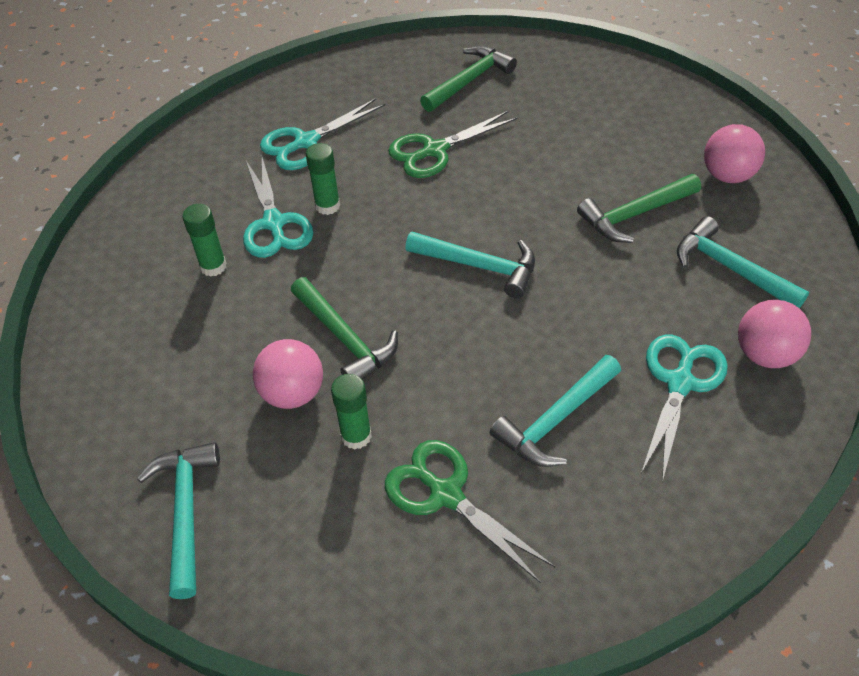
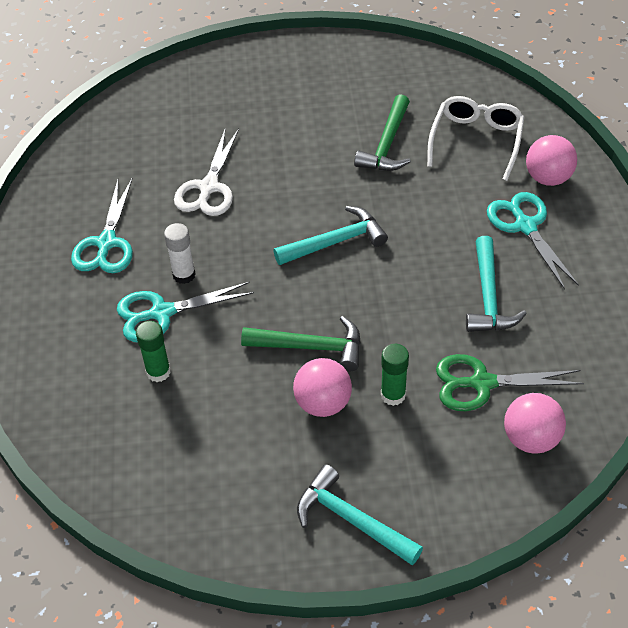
camera: 45 degrees left, 0 degrees up
(274, 223) = (162, 313): turquoise scissors -> turquoise scissors turned 135 degrees clockwise
(327, 206) = (184, 275): green glue stick -> white glue stick
(434, 150) = (208, 187): green scissors -> white scissors
(469, 81) = (168, 123): green hammer -> none
(727, 175) = (410, 84): pink ball -> pink ball (530, 439)
(730, 268) = (476, 141): turquoise hammer -> white glasses

